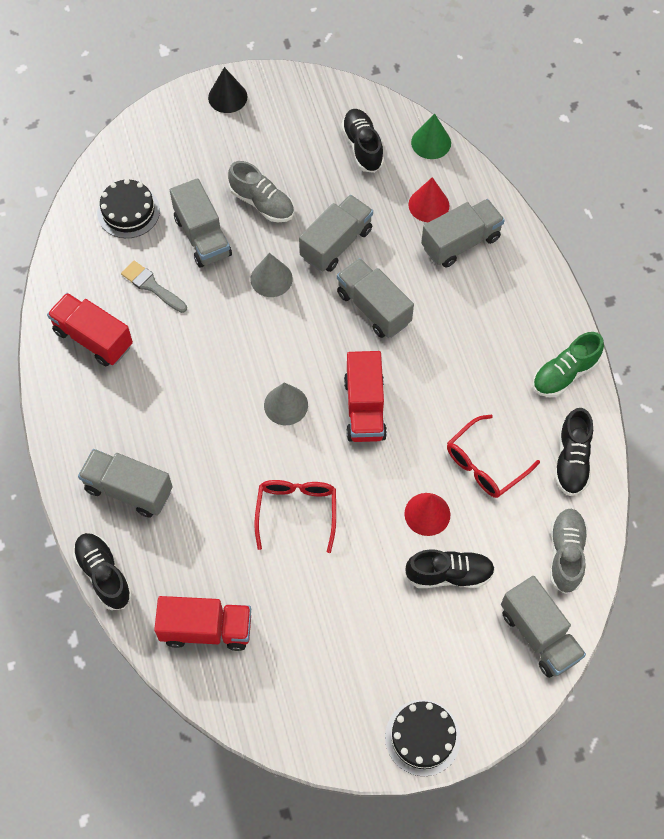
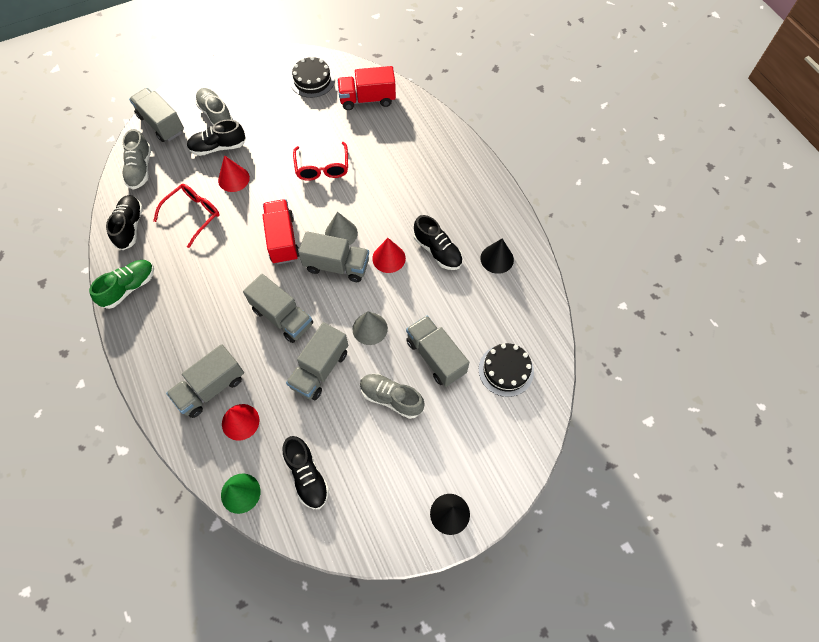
camera: 170 degrees right, 0 degrees up
(93, 338) = (497, 259): red truck -> black cone
(104, 574) = (438, 117): black shoe -> black shoe (437, 251)
(128, 490) = (437, 164): grey truck -> grey truck (336, 266)
(152, 286) = (465, 307): grey brush -> none
(230, 361) = (389, 258): none -> red cone
(422, 737) = (232, 68): black cake -> black cake (312, 81)
(452, 639) = (216, 115): none -> grey shoe

